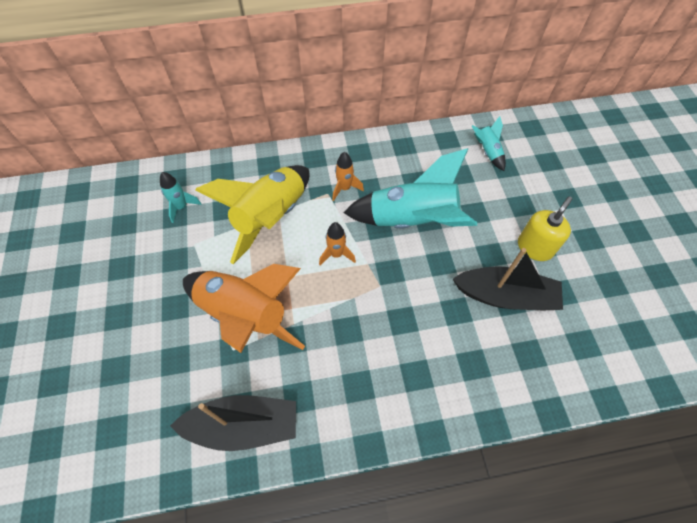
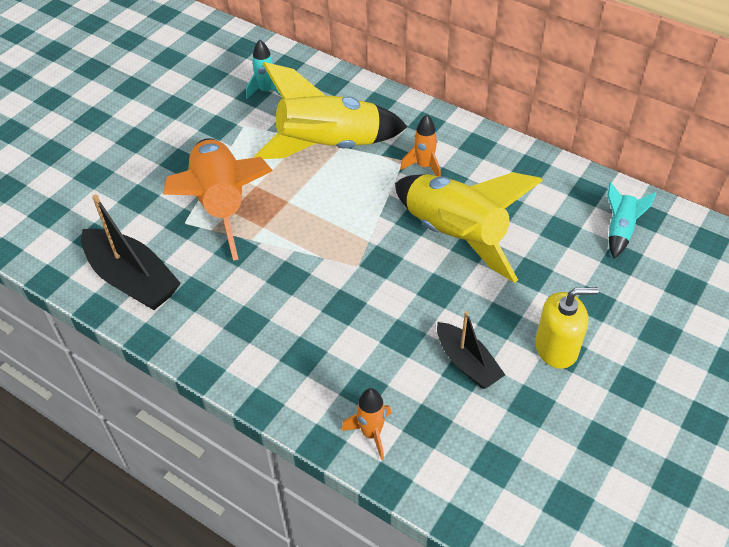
camera: 45 degrees right, 10 degrees down
(336, 254) = (350, 214): orange rocket -> orange rocket (371, 433)
(412, 221) = (455, 236): turquoise rocket -> yellow rocket
(505, 296) = (467, 363): black boat -> black boat, size x0.63

